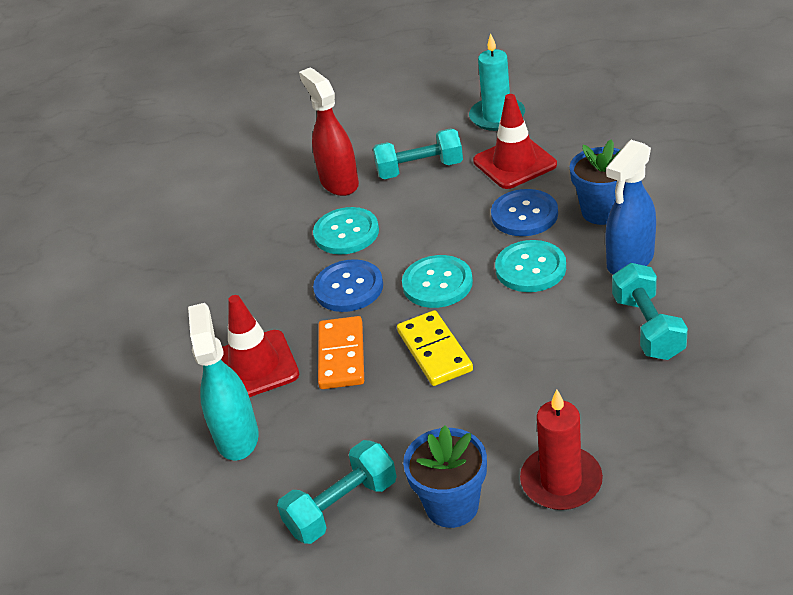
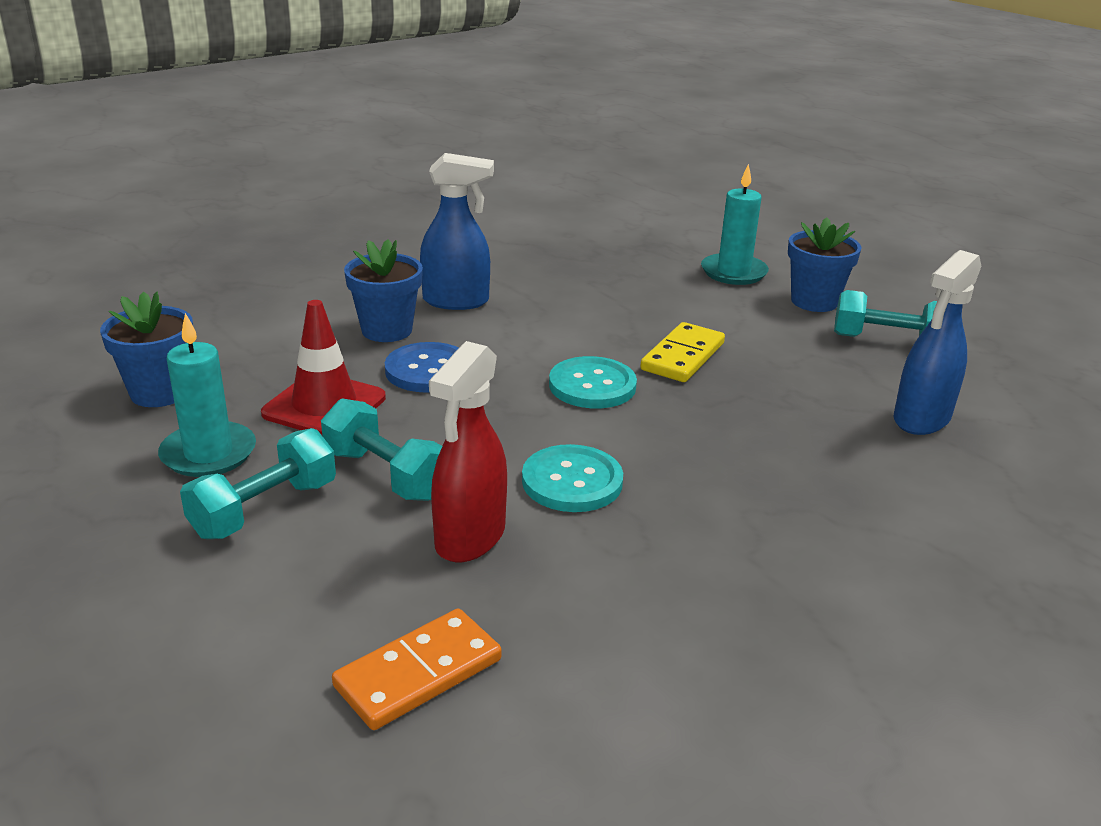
camera: 135 degrees left, 10 degrees down
(237, 436) = (921, 419): turquoise spray bottle -> blue spray bottle
(254, 366) = (841, 449): red traffic cone -> none
(341, 356) = (755, 403): orange domino -> orange domino (418, 673)
(348, 288) = (661, 438): blue button -> none
(530, 268) = (515, 343): turquoise button -> none
(561, 481) = (733, 272): red candle -> turquoise candle
(584, 108) = (159, 392): none -> blue flower pot
(648, 327) = (538, 277): turquoise dumbbell -> turquoise dumbbell (264, 509)

